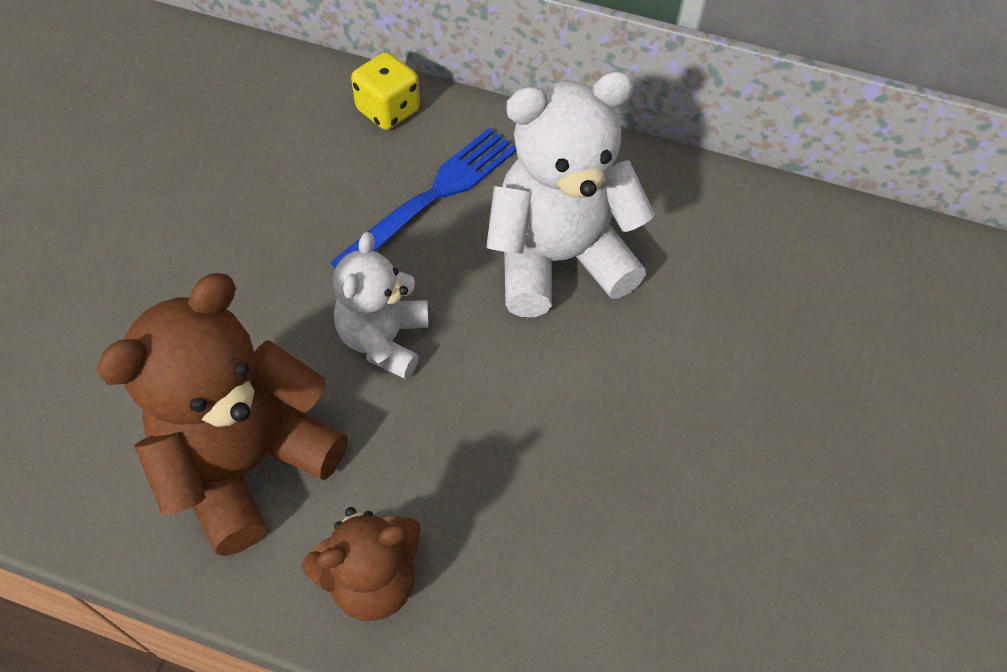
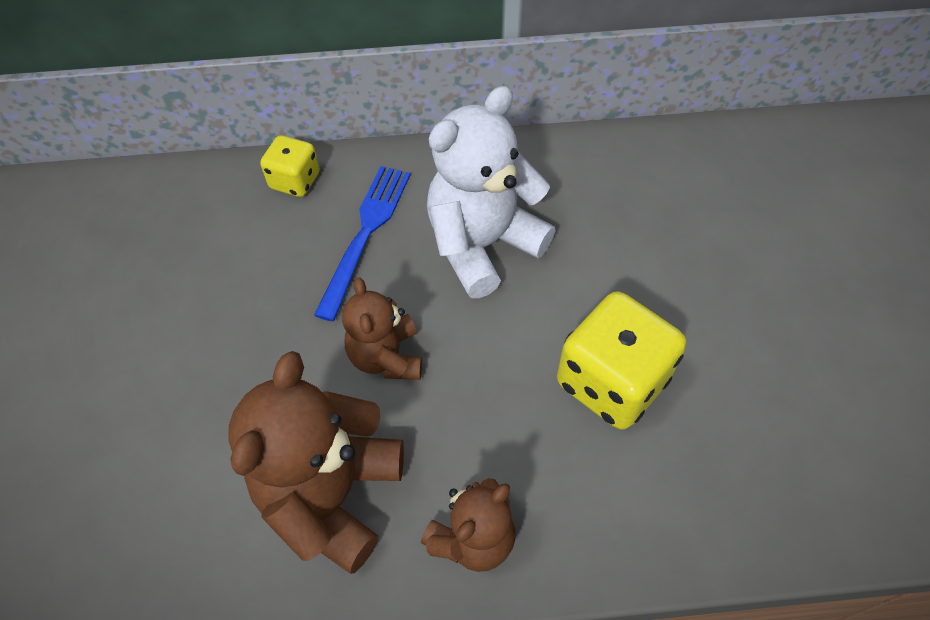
camera: 20 degrees left, 0 degrees up
(384, 340) = (386, 357): white teddy bear -> brown teddy bear
(623, 475) = (611, 382): none -> yellow dice

